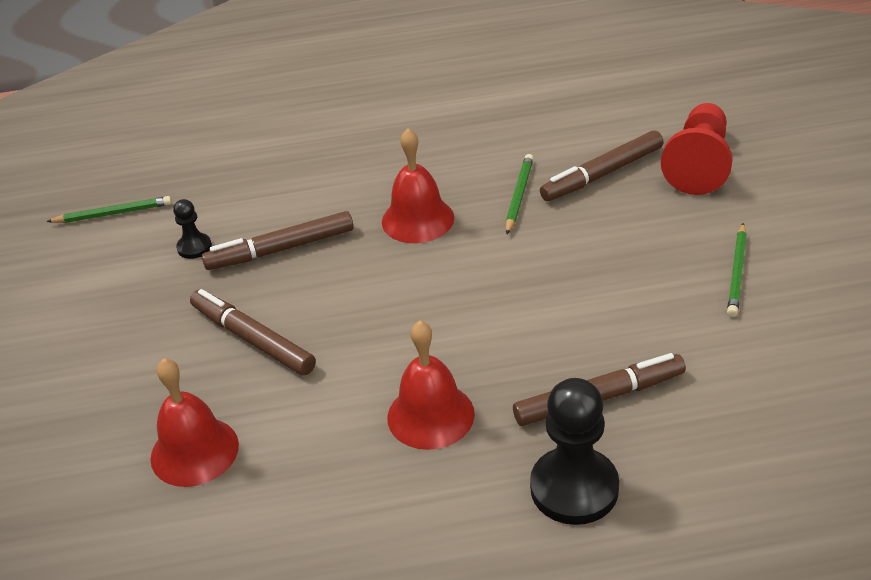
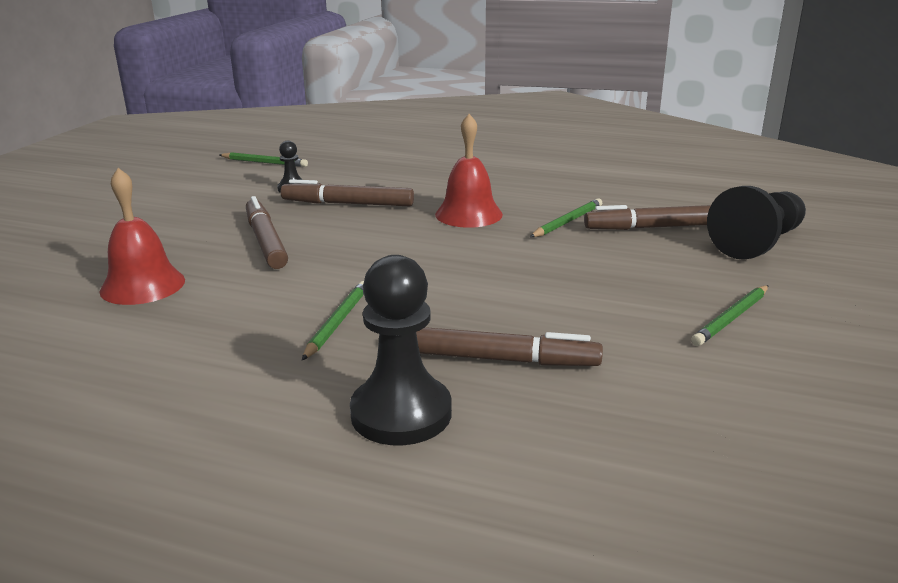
camera: 25 degrees right, 15 degrees down
(430, 415) = (337, 322): red bell -> green pencil
(699, 165) = (758, 243): red pawn -> black pawn

